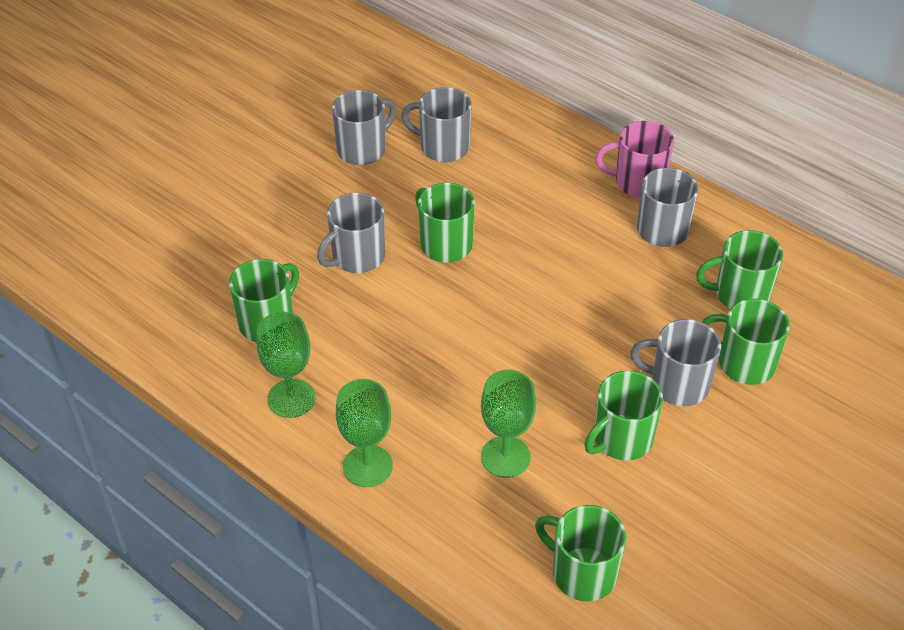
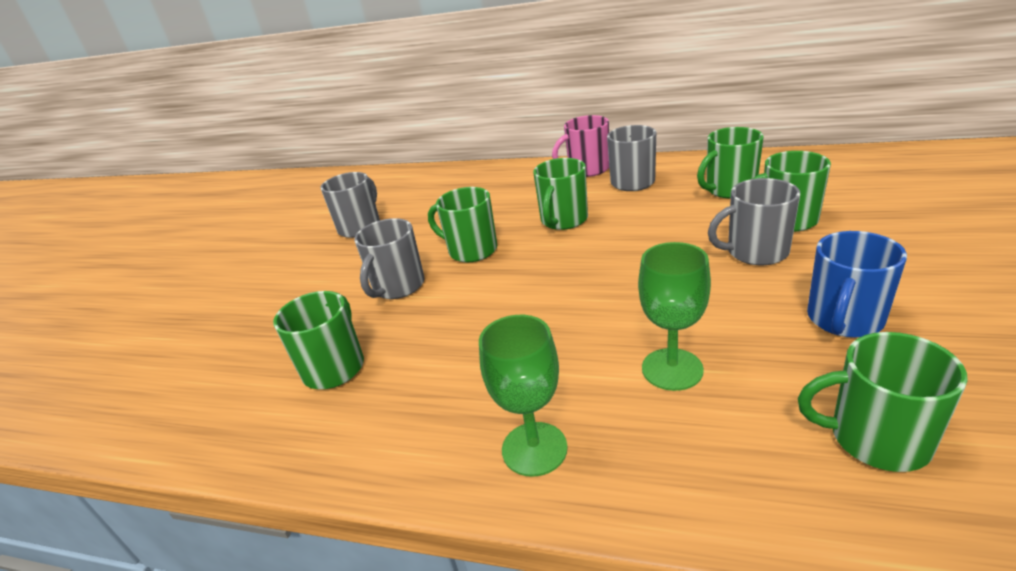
camera: 20 degrees left, 15 degrees down
(291, 398) = (399, 422): green goblet -> none
(443, 147) = (426, 204): grey mug -> none
(621, 439) = (759, 306): green mug -> green mug (563, 220)
(667, 484) = (844, 319): none -> blue mug

